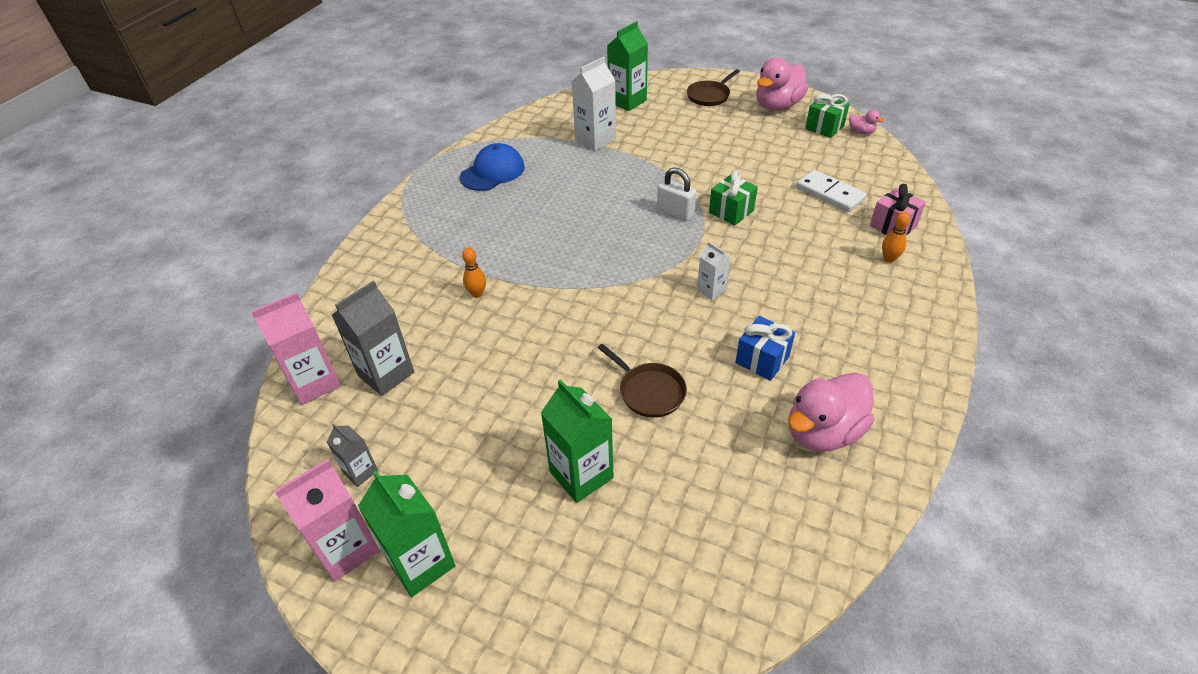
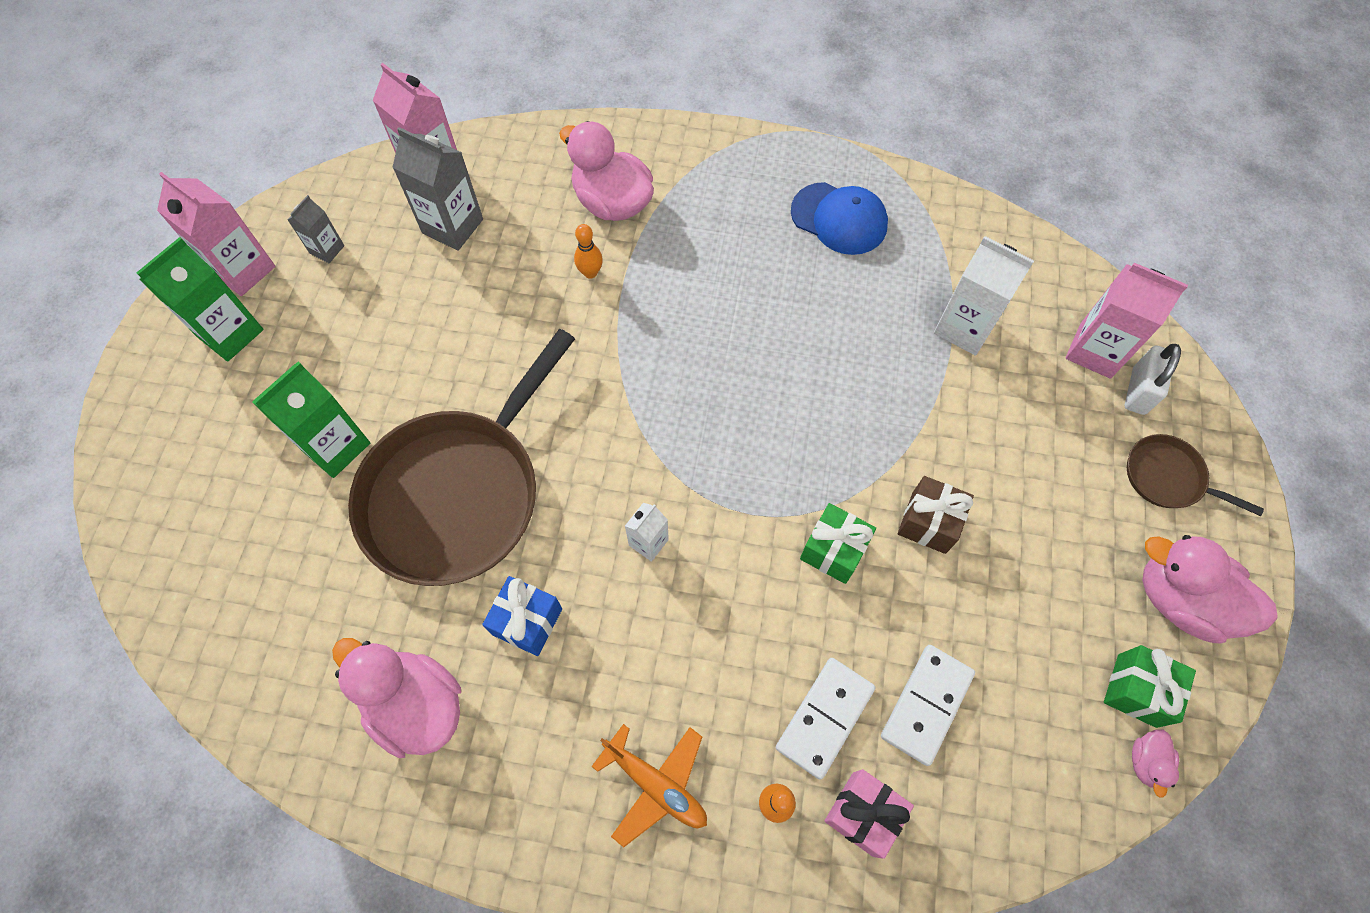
camera: 75 degrees right, 20 degrees up
(417, 274) = (612, 202): none -> pink duck
(627, 101) = (1095, 350): green carton -> pink carton
(649, 391) = (458, 493): brown pan -> brown pan, size x2.27
(675, 212) = (809, 471): white padlock -> white padlock (1138, 391)
(719, 174) = (928, 522): none -> brown gift
(837, 231) = (824, 717): none -> white domino
(879, 308) = (656, 784): none -> orange plane

